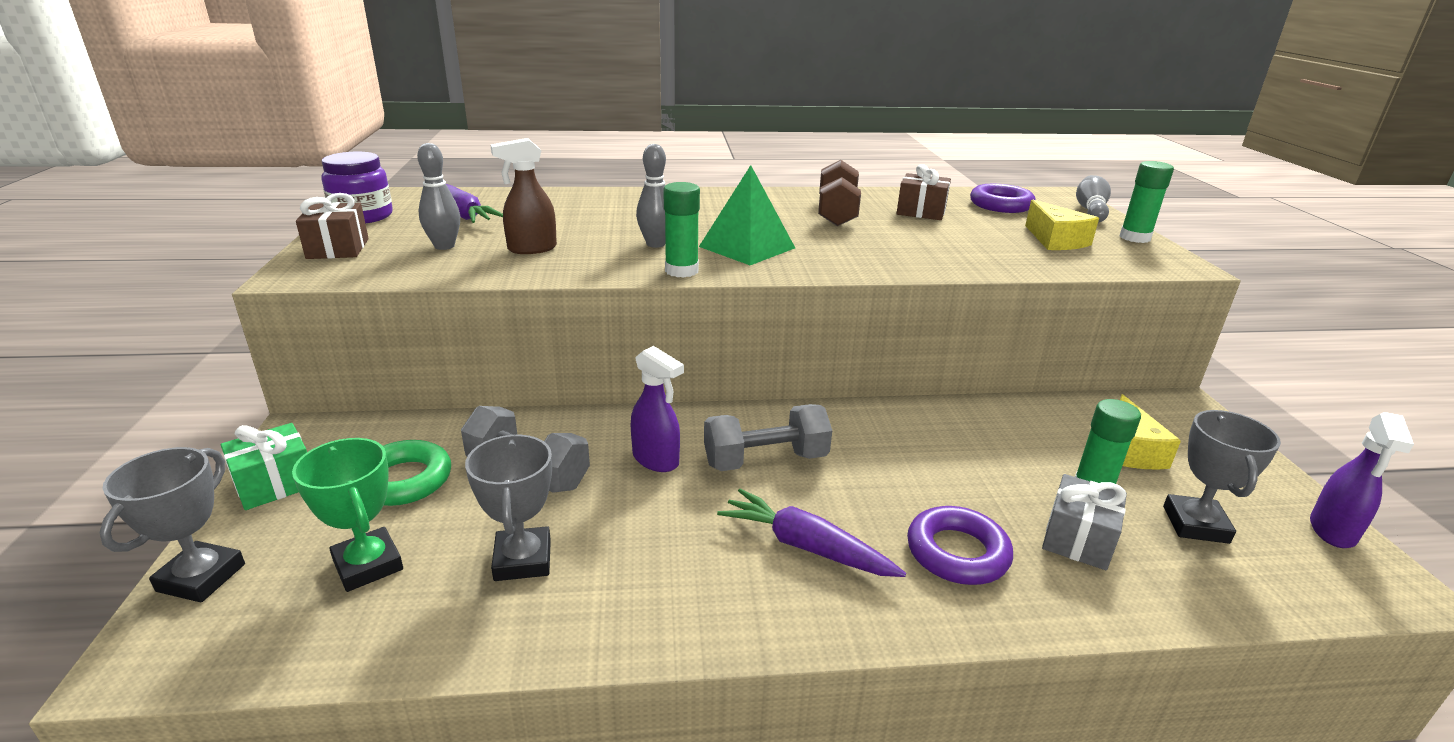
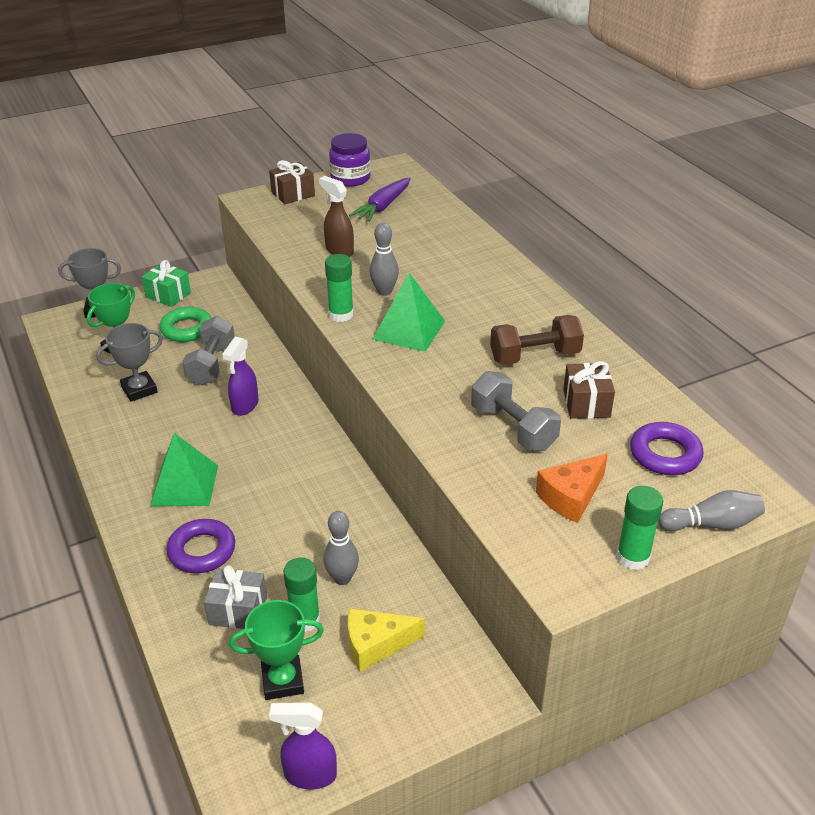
camera: 70 degrees right, 10 degrees up
(444, 246) = (321, 222): grey bowling pin -> grey bowling pin (342, 578)
(765, 460) = (265, 450): grey dumbbell -> grey dumbbell (513, 428)
(806, 546) = (185, 485): purple carrot -> green pyramid
(1055, 240) = (571, 497): yellow cheese -> orange cheese
(1195, 524) = (282, 681): grey trophy -> green trophy

